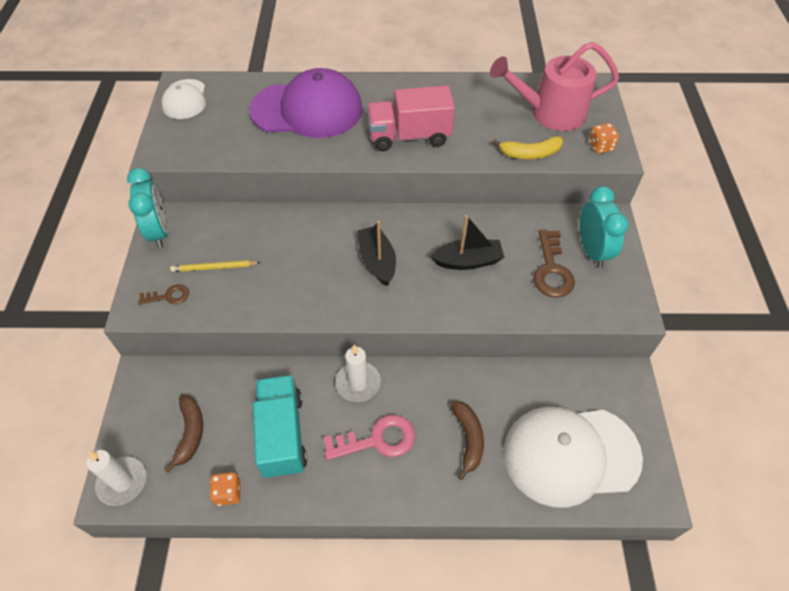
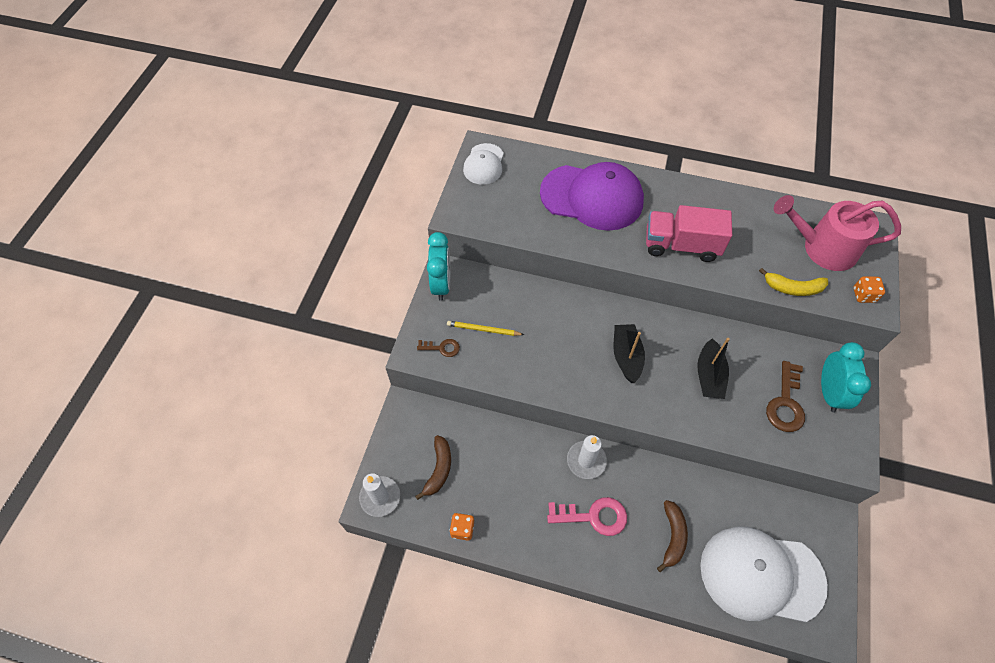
camera: 15 degrees right, 5 degrees up
(282, 434) = (514, 490): turquoise truck -> none
(468, 261) = (709, 376): black boat -> black boat turned 90 degrees clockwise

